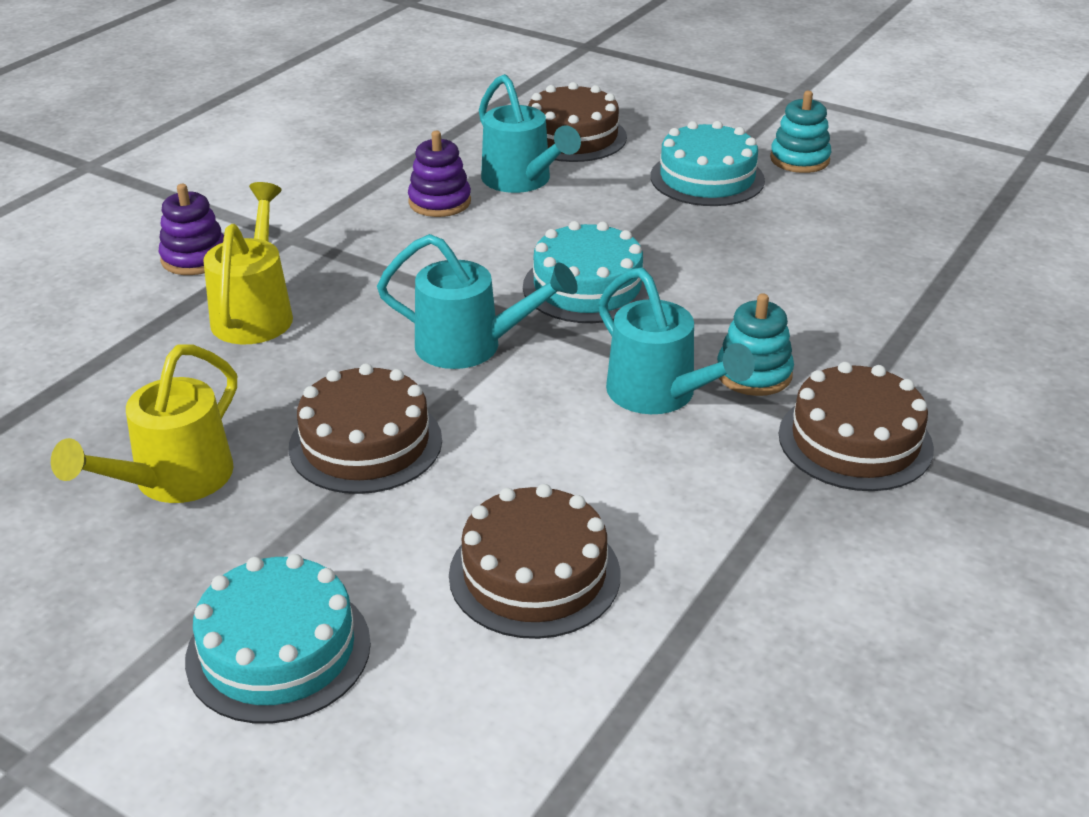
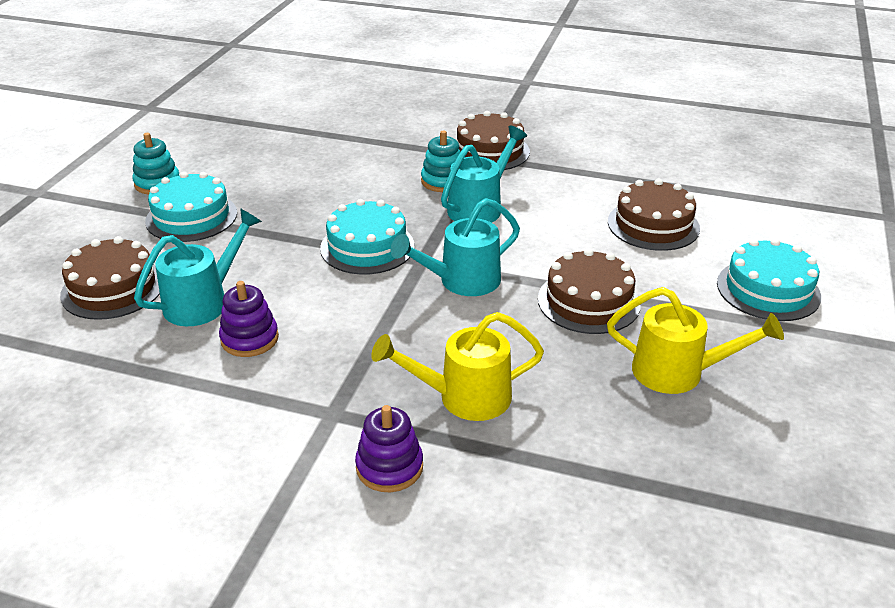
camera: 105 degrees left, 0 degrees up
(471, 346) = (461, 281): turquoise watering can -> turquoise watering can turned 120 degrees counterclockwise

